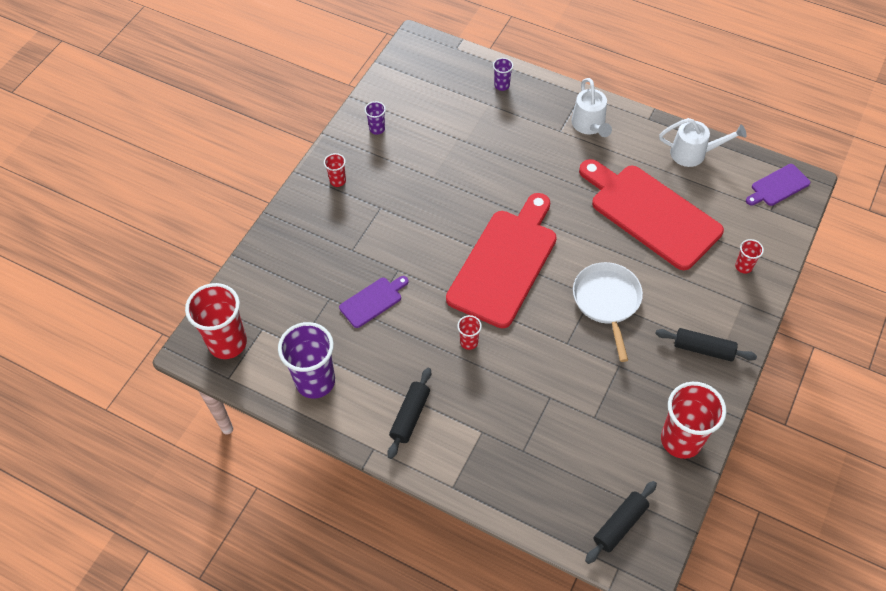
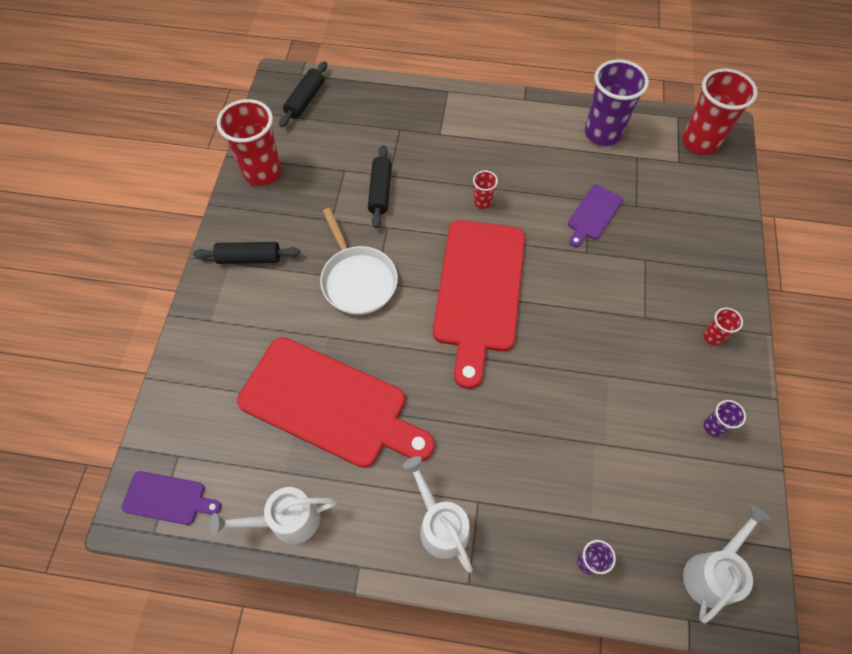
camera: 160 degrees right, 5 degrees up
(410, 416) = (506, 129): black rolling pin -> black rolling pin (380, 191)
(428, 63) = (713, 571): none -> white watering can
(743, 266) = (210, 364): red cup -> none
(778, 186) = (168, 498): purple cutting board -> purple cutting board turned 60 degrees clockwise

